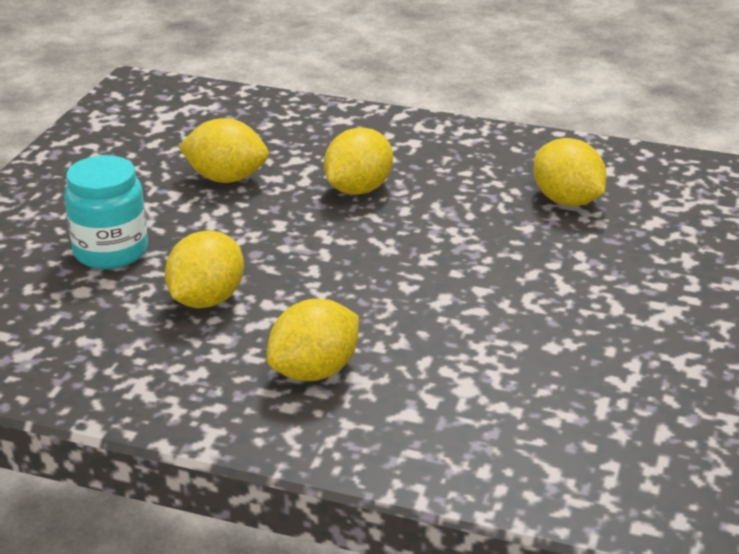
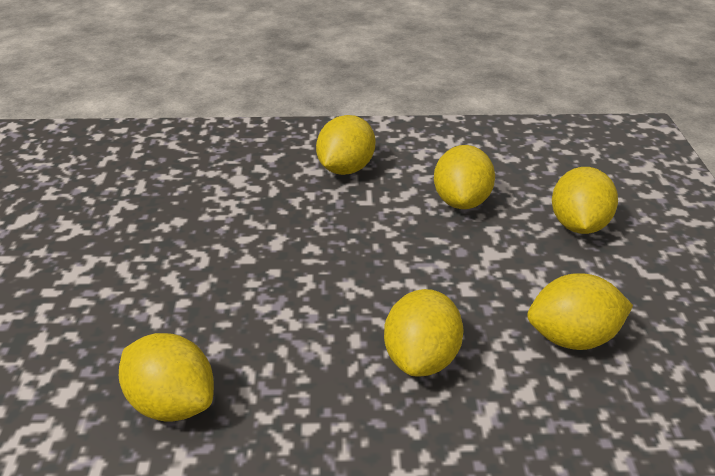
camera: 160 degrees right, 5 degrees up
(111, 251) = (578, 225): turquoise jar -> yellow lemon

